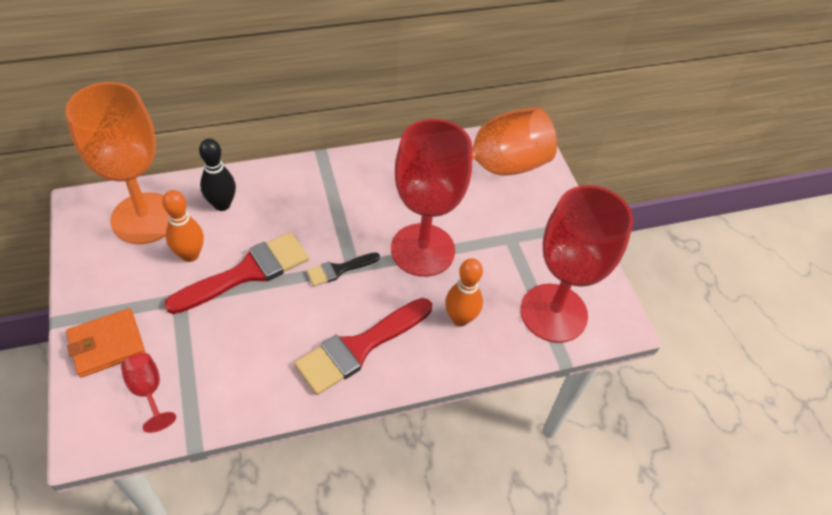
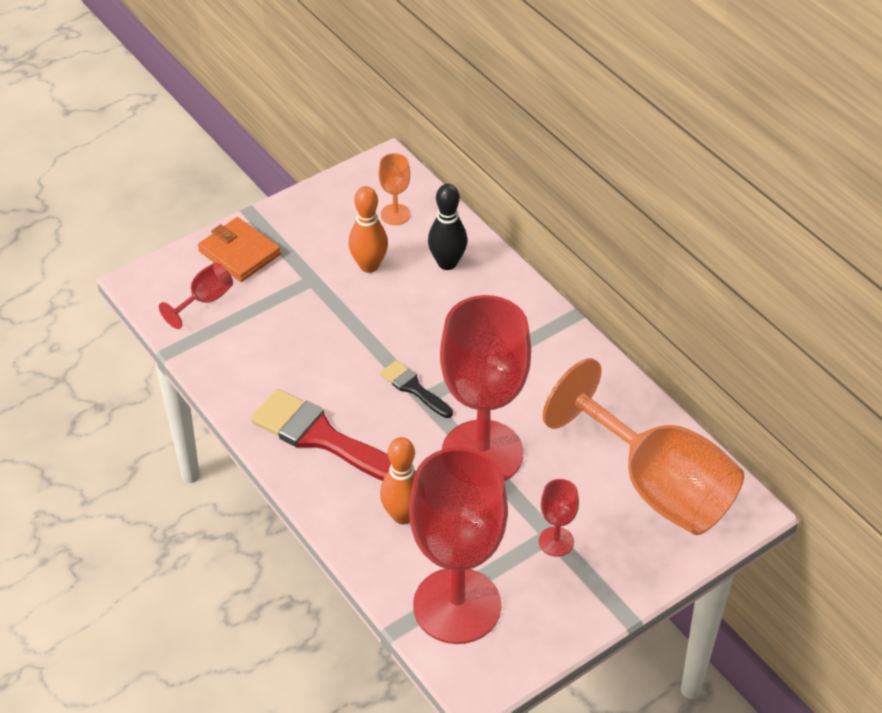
camera: 75 degrees right, 5 degrees down
(144, 218) = (395, 214): orange goblet -> orange goblet, size x0.42
(247, 272) = (370, 316): red brush -> none
(517, 237) = (556, 541): none -> red goblet

